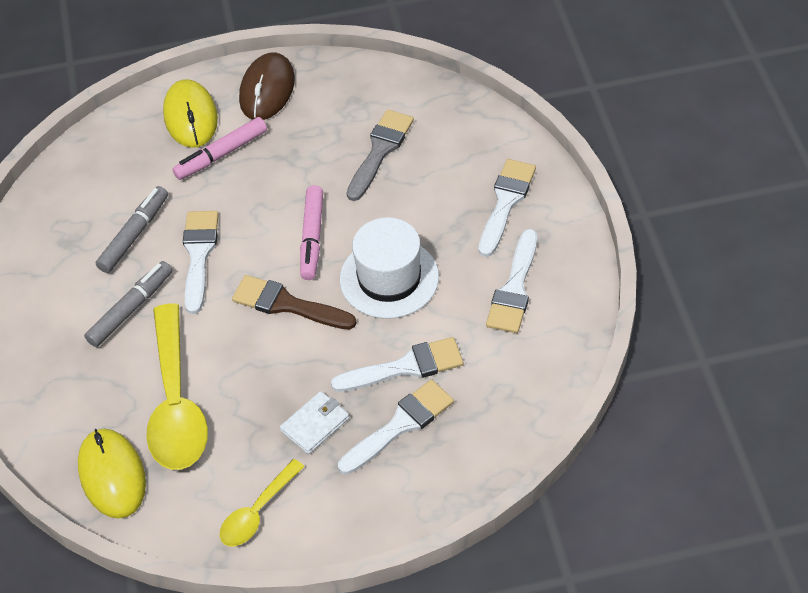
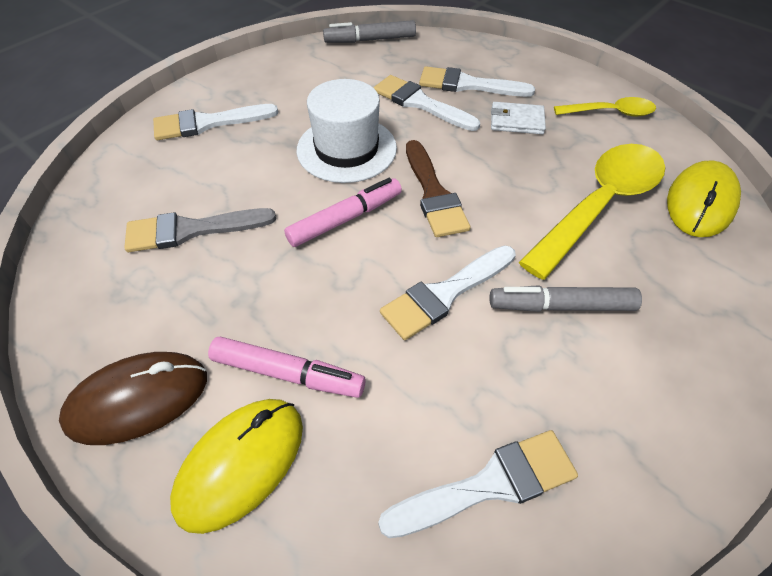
camera: 130 degrees left, 0 degrees up
(134, 235) = (476, 377): grey marker -> grey marker (370, 40)
(514, 288) = (297, 85): white brush -> white brush (489, 484)

